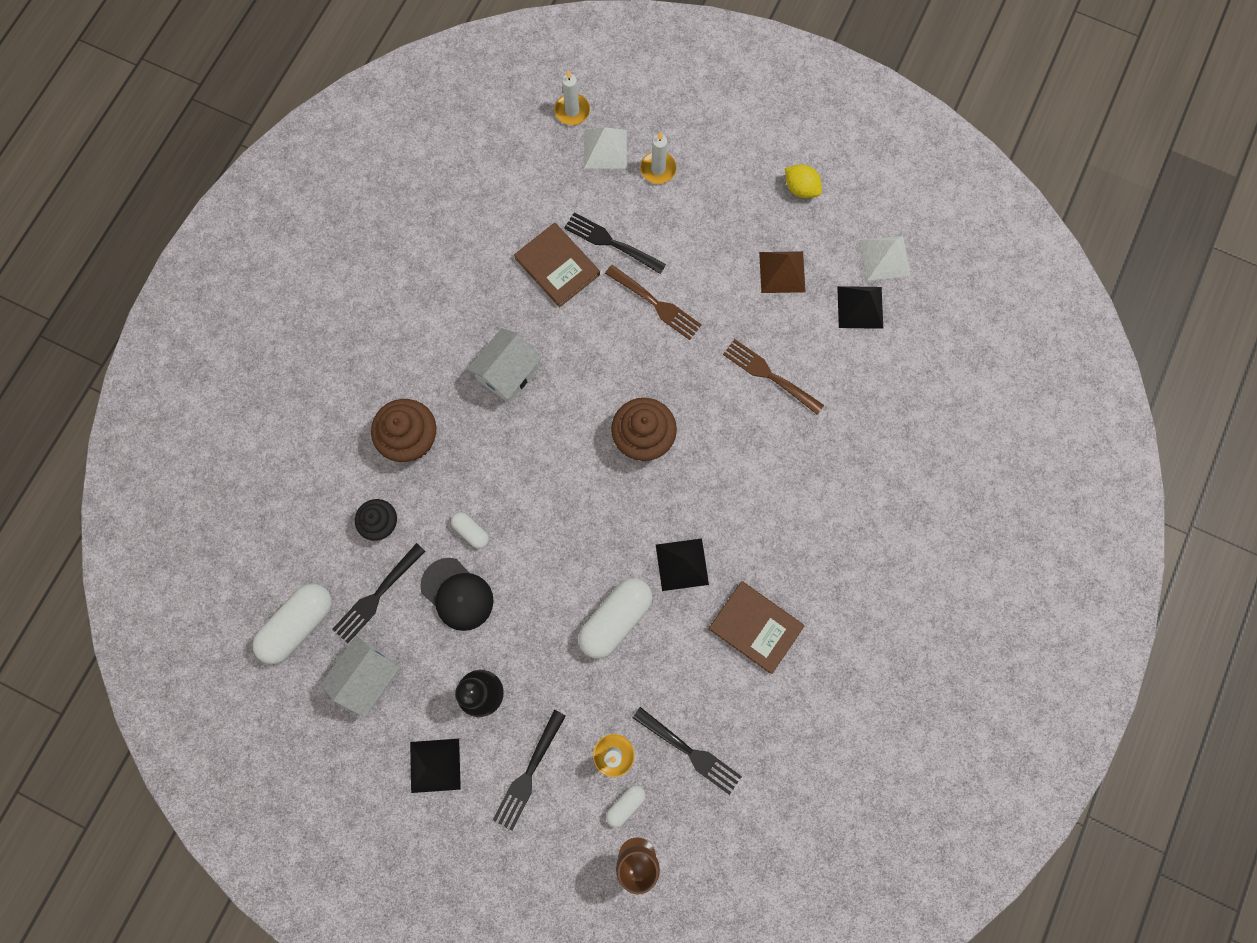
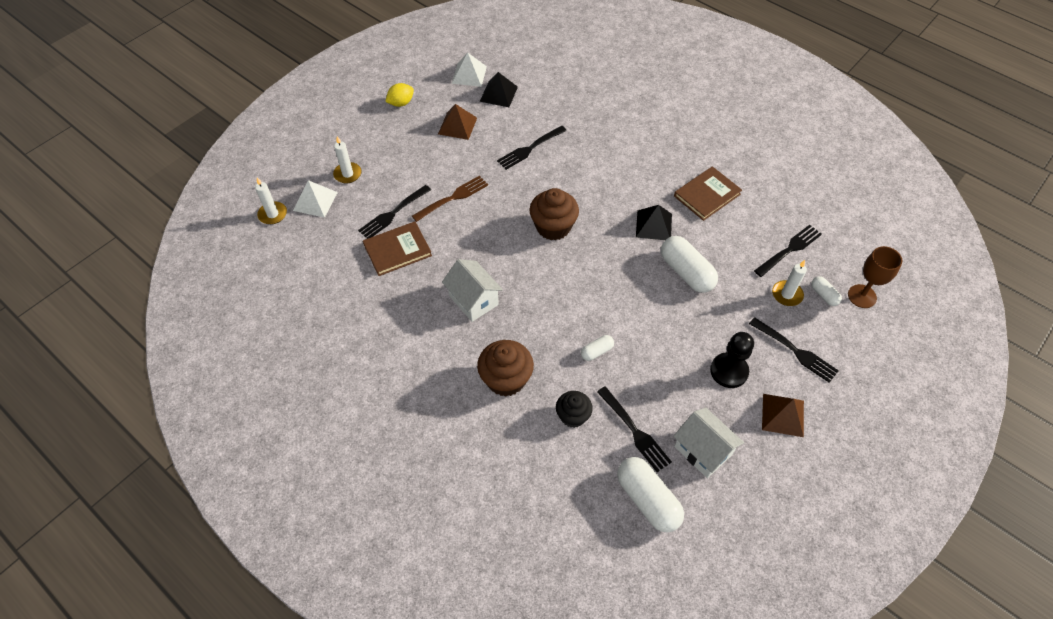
camera: 75 degrees left, 20 degrees down
(435, 765) = (783, 415): black pyramid -> brown pyramid
(457, 594) = (646, 371): black cap -> none
(770, 375) = (530, 148): brown fork -> black fork

